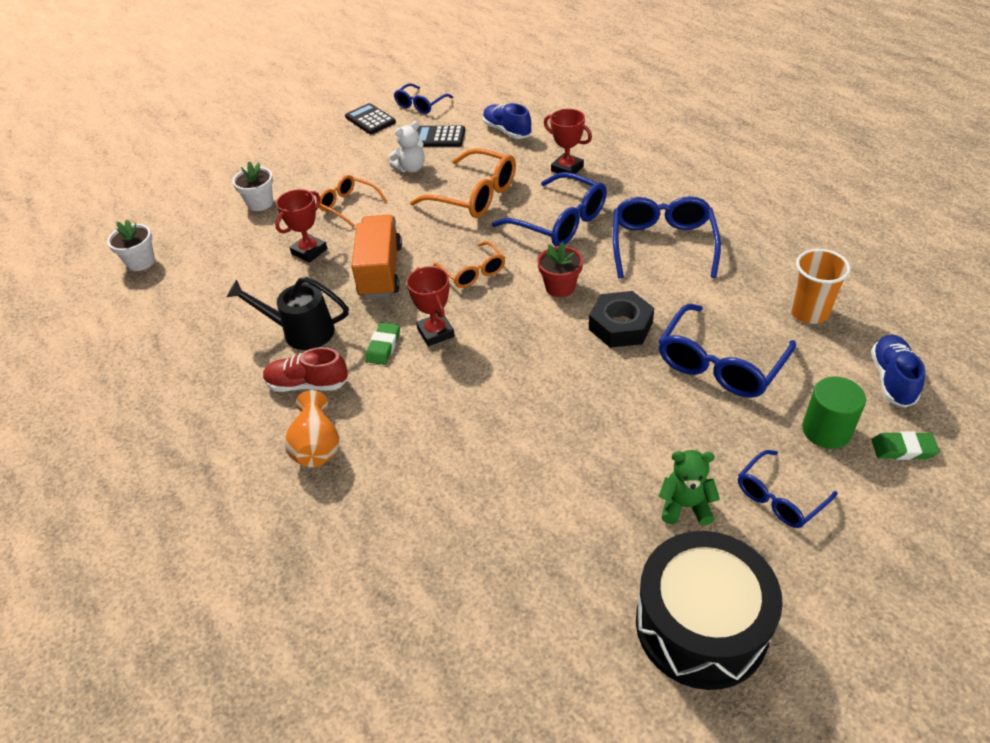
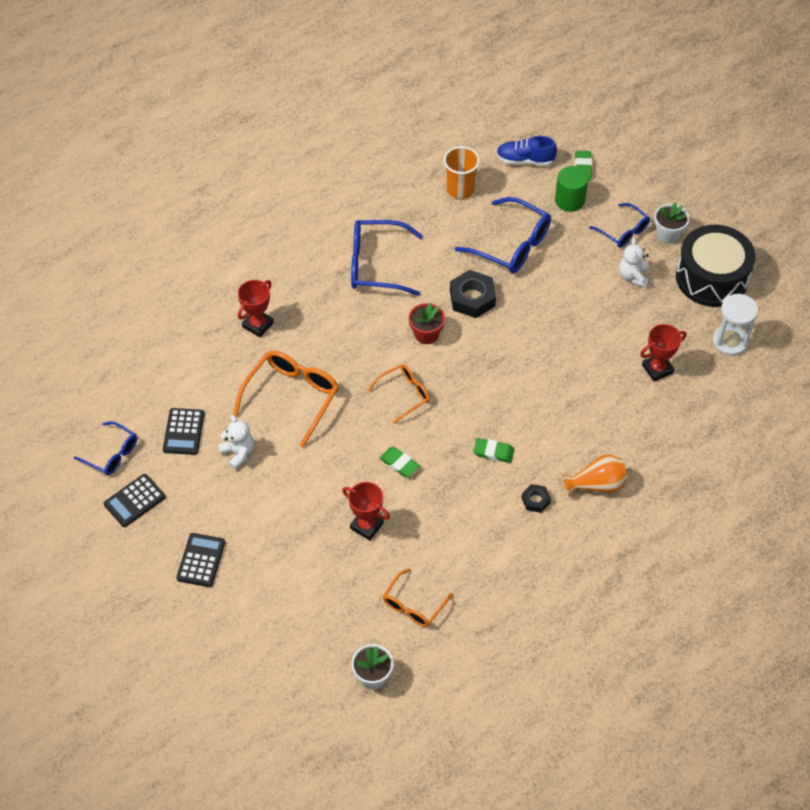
camera: 95 degrees left, 10 degrees up
(260, 203) = (283, 584): white flower pot -> white flower pot (668, 234)
(300, 157) = (201, 560): none -> black calculator
(300, 332) = (475, 515): black watering can -> none
(308, 384) = (535, 500): red shoe -> black nut
(348, 205) = (296, 502): orange glasses -> orange glasses (413, 605)
(380, 271) = (399, 464): orange truck -> green eraser
(436, 333) = (478, 417): red trophy -> red trophy (657, 369)
(507, 131) = (182, 373): blue shoe -> none
(560, 222) = (340, 332): blue glasses -> none
(560, 642) = (729, 341): none -> white hourglass
(685, 506) = (633, 276): green teddy bear -> white teddy bear

